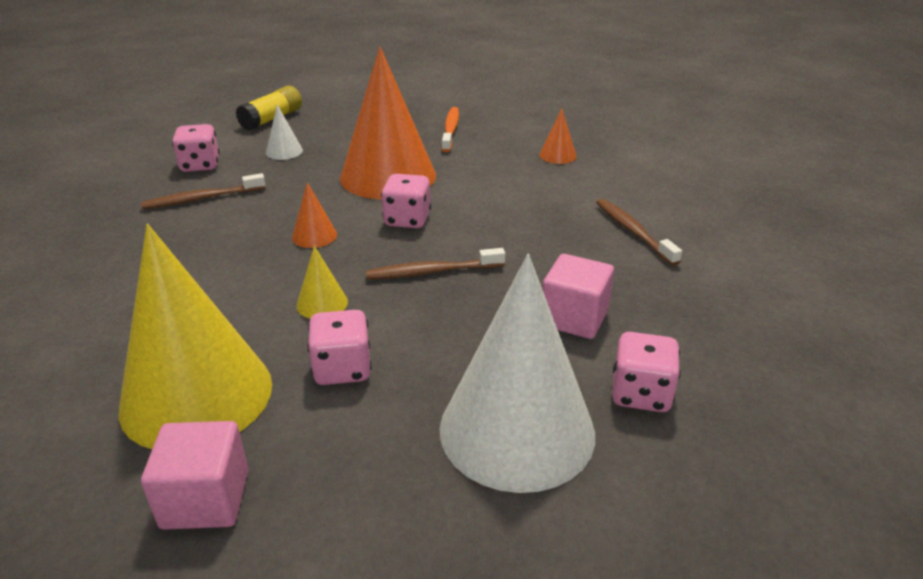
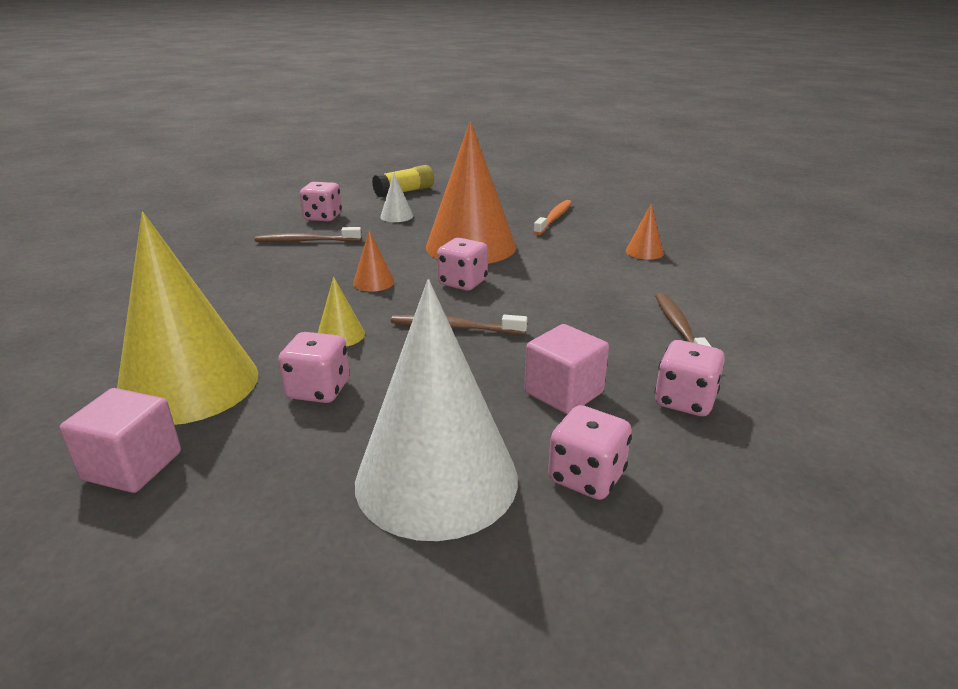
camera: 20 degrees right, 5 degrees down
(677, 303) = (684, 401): none -> pink dice

